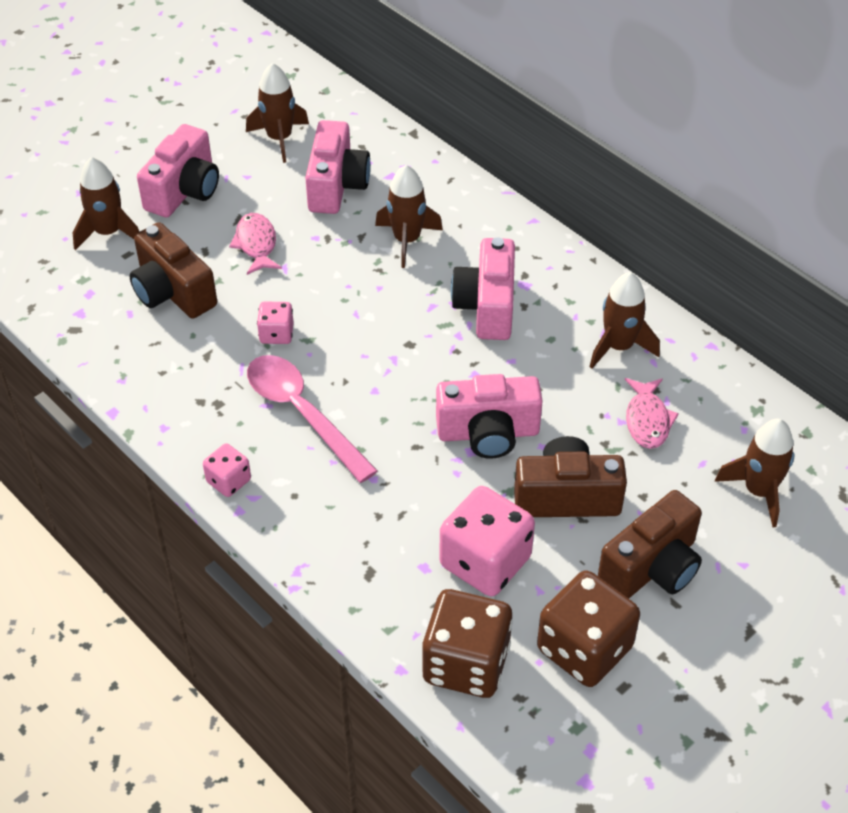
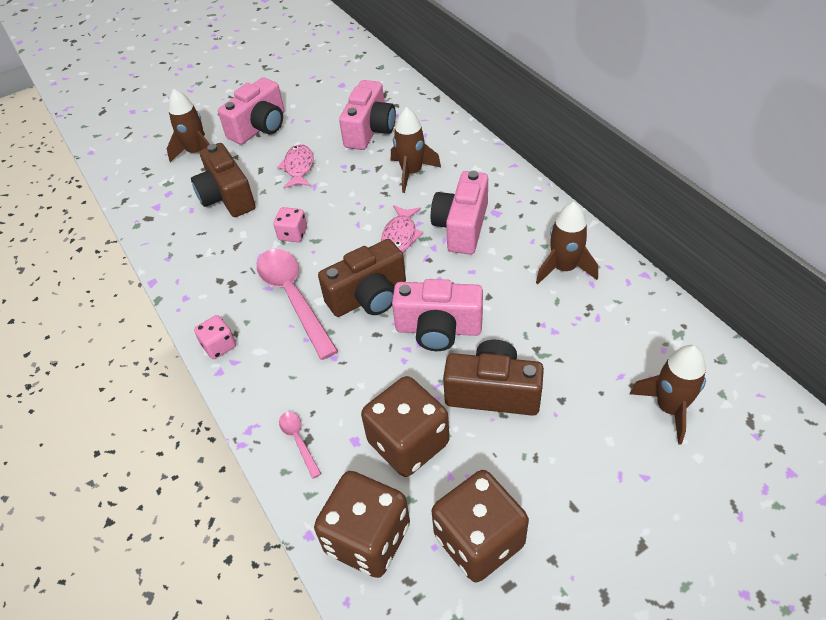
camera: 15 degrees right, 0 degrees up
(279, 138) = (338, 96): brown rocket -> none
(359, 575) = (298, 441): none -> pink spoon
(485, 562) = (408, 443): pink dice -> brown dice
(647, 420) = (577, 332): pink fish -> pink fish (400, 235)
(652, 567) = (558, 468): brown camera -> brown camera (369, 297)

